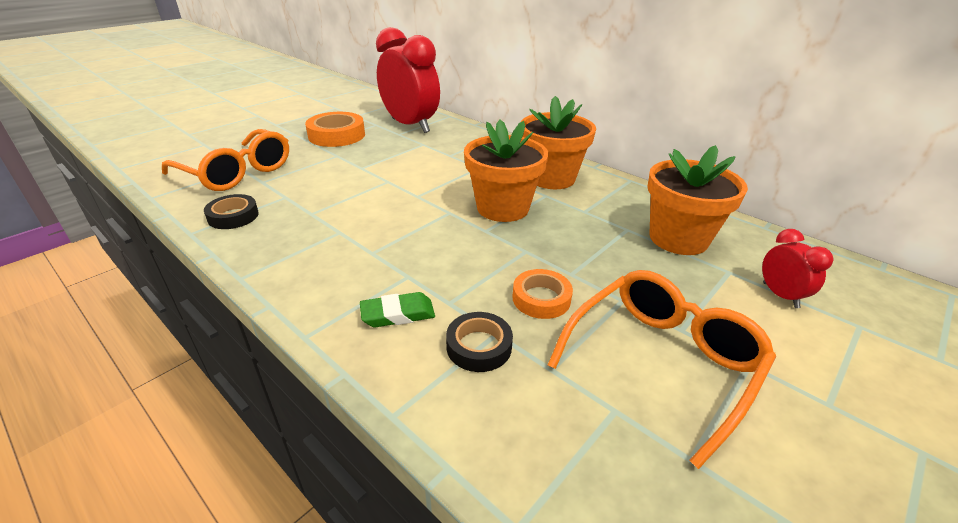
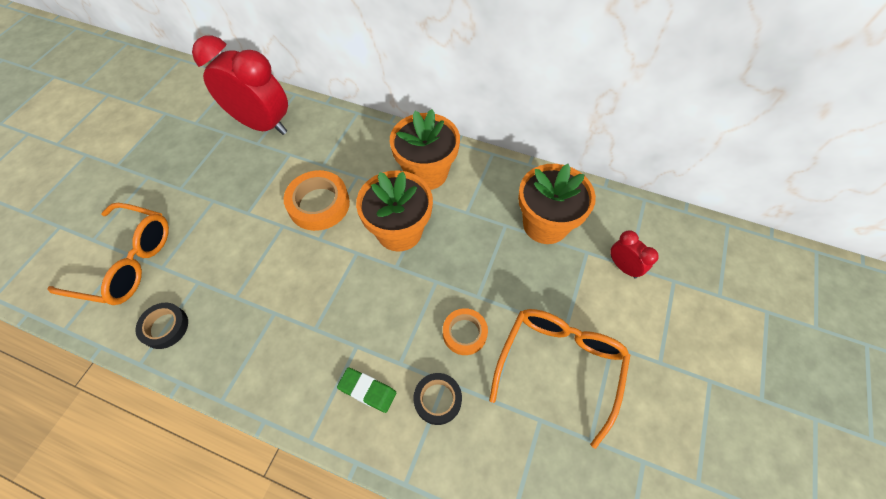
camera: 20 degrees left, 25 degrees up
(336, 135) = (194, 166): orange tape -> orange tape (319, 204)
(398, 314) = (367, 391): green eraser -> green eraser turned 60 degrees clockwise

